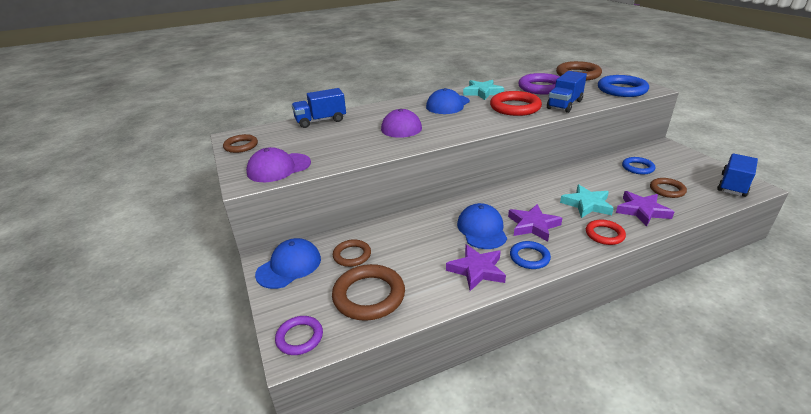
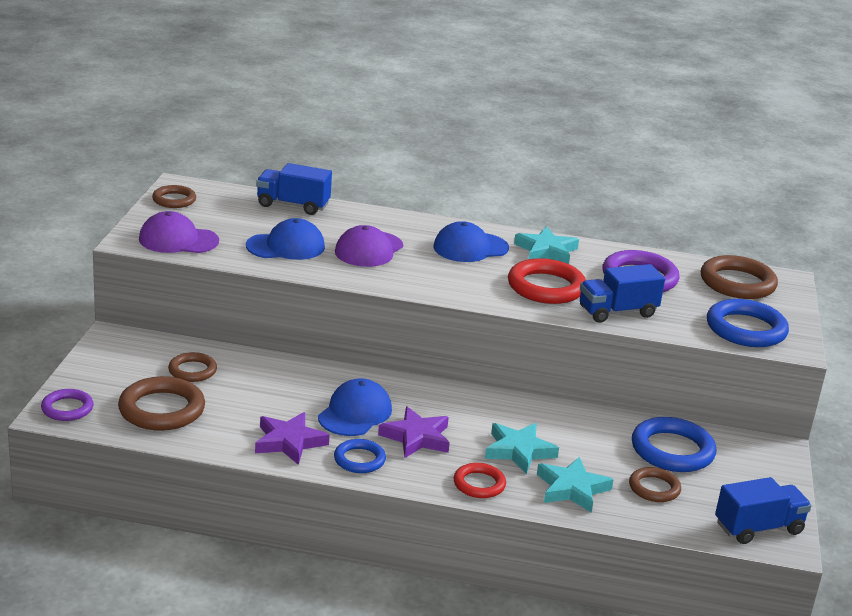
camera: 30 degrees right, 5 degrees down
(289, 266) = (125, 351): blue cap -> blue cap (286, 246)
(637, 168) = (672, 450): blue ring -> blue ring, size x1.69
(642, 211) = (572, 489): purple star -> turquoise star

